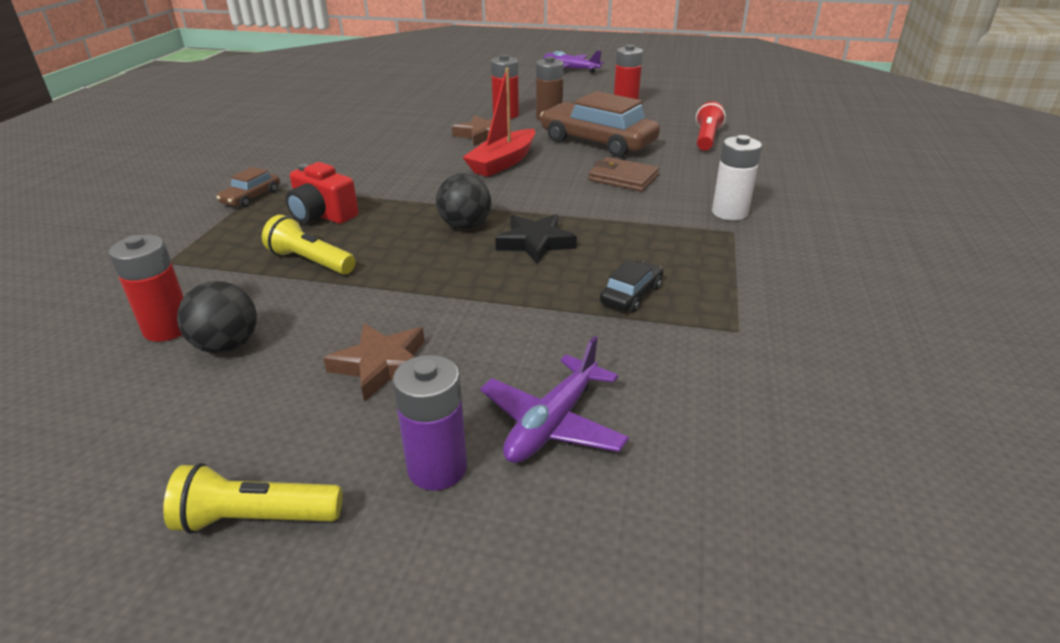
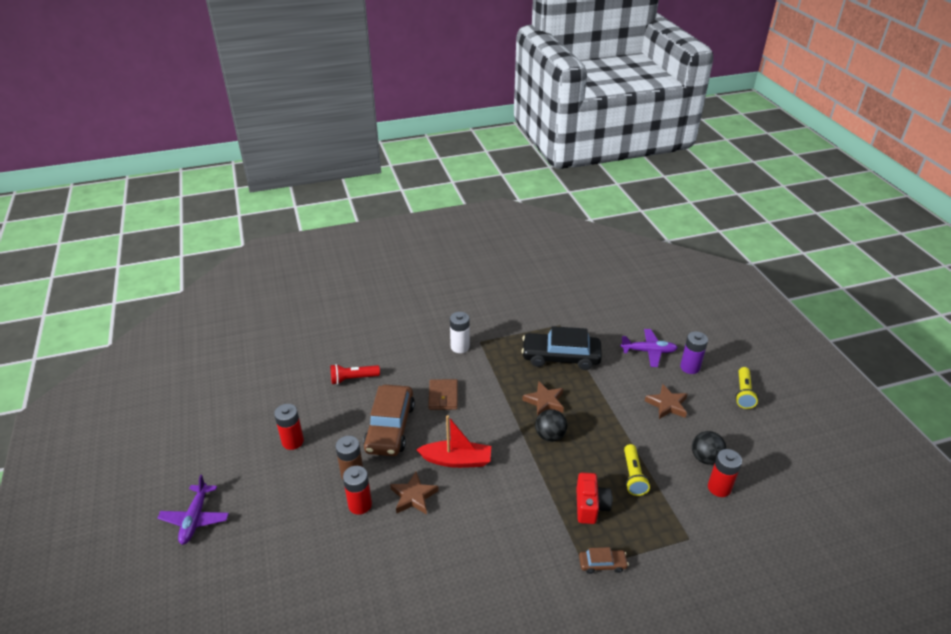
camera: 120 degrees left, 5 degrees up
(255, 519) = (743, 393): yellow flashlight -> yellow flashlight turned 45 degrees clockwise
(535, 243) = (544, 401): black star -> brown star
(631, 294) = (561, 357): black car -> black car, size x2.17

